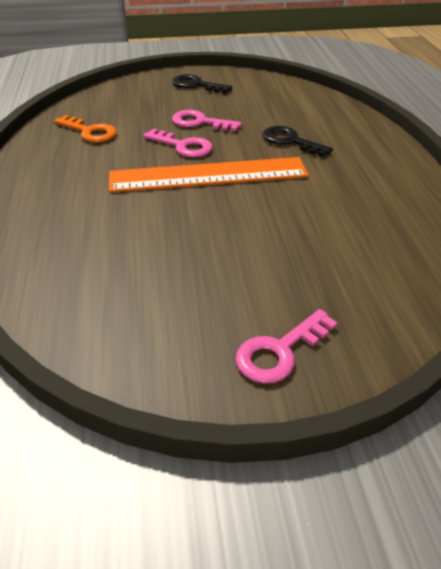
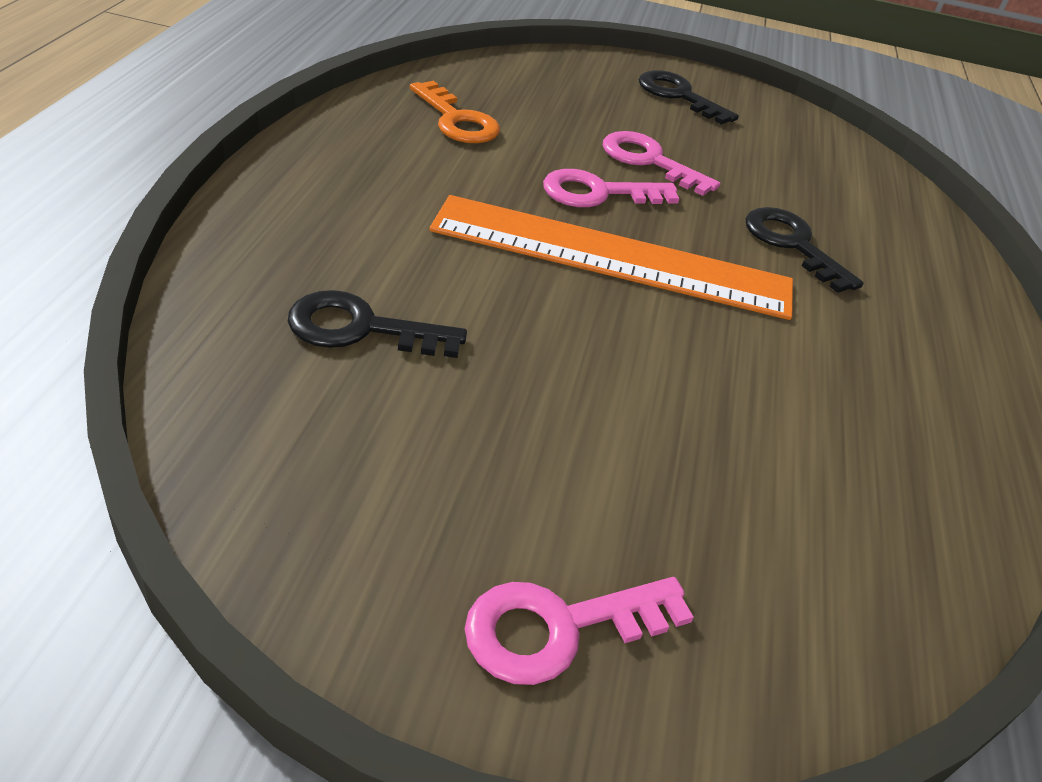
camera: 15 degrees right, 0 degrees up
(103, 252) = (360, 328): none -> black key
(183, 146) = (597, 193): pink key -> pink key turned 120 degrees clockwise

